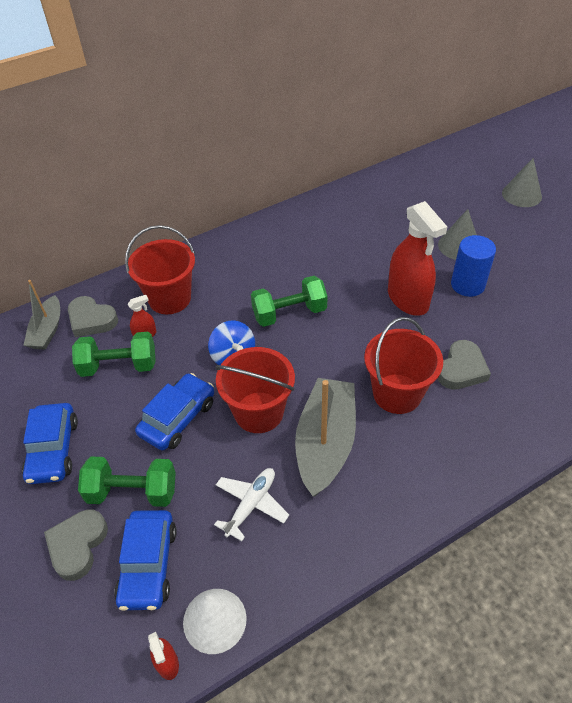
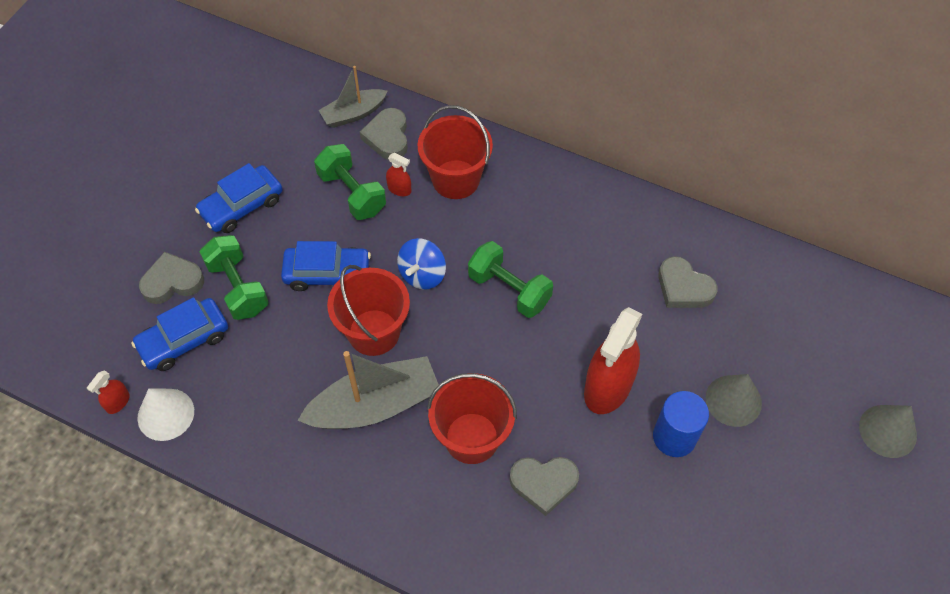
camera: 55 degrees right, 10 degrees up
(251, 504) = (277, 381): white plane -> none
(360, 228) = (683, 288): none -> grey heart

